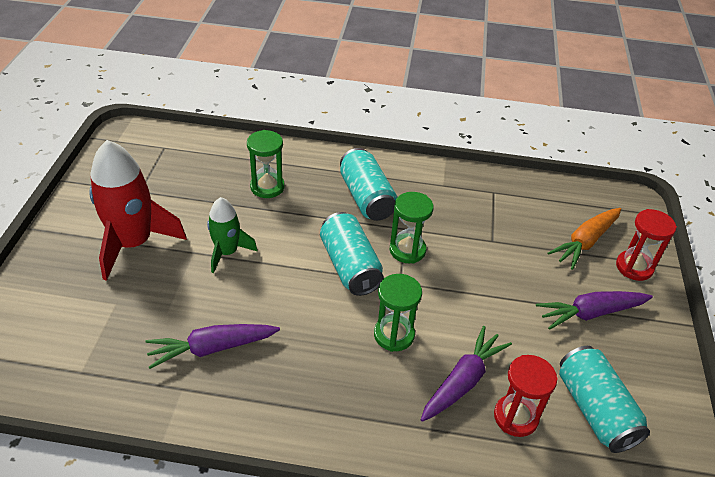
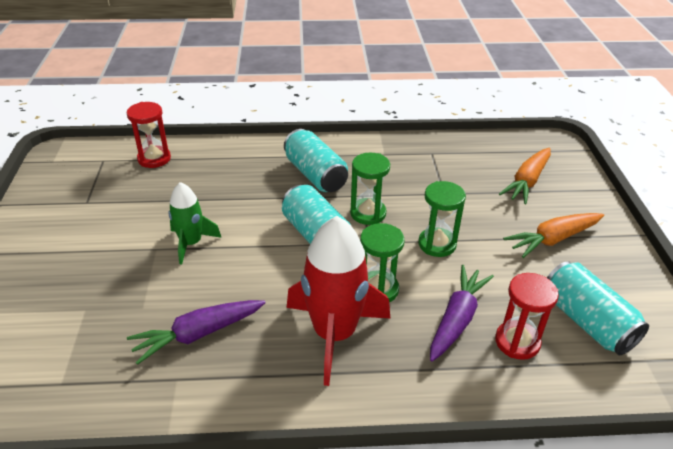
camera: 10 degrees left, 5 degrees down
(134, 243) = (91, 250): red rocket -> red rocket (334, 334)
(267, 187) = (216, 180): green hourglass -> green hourglass (437, 244)
(590, 313) = (553, 239): purple carrot -> orange carrot
(634, 267) = (577, 195): red hourglass -> red hourglass (154, 159)

